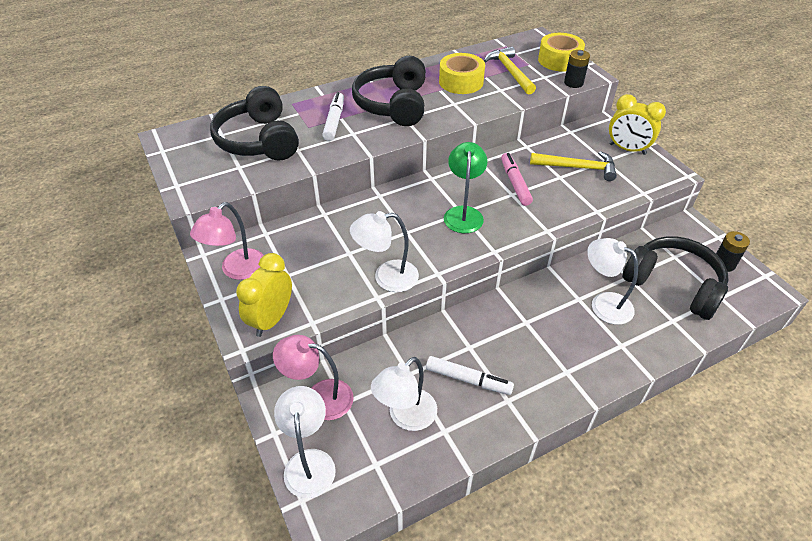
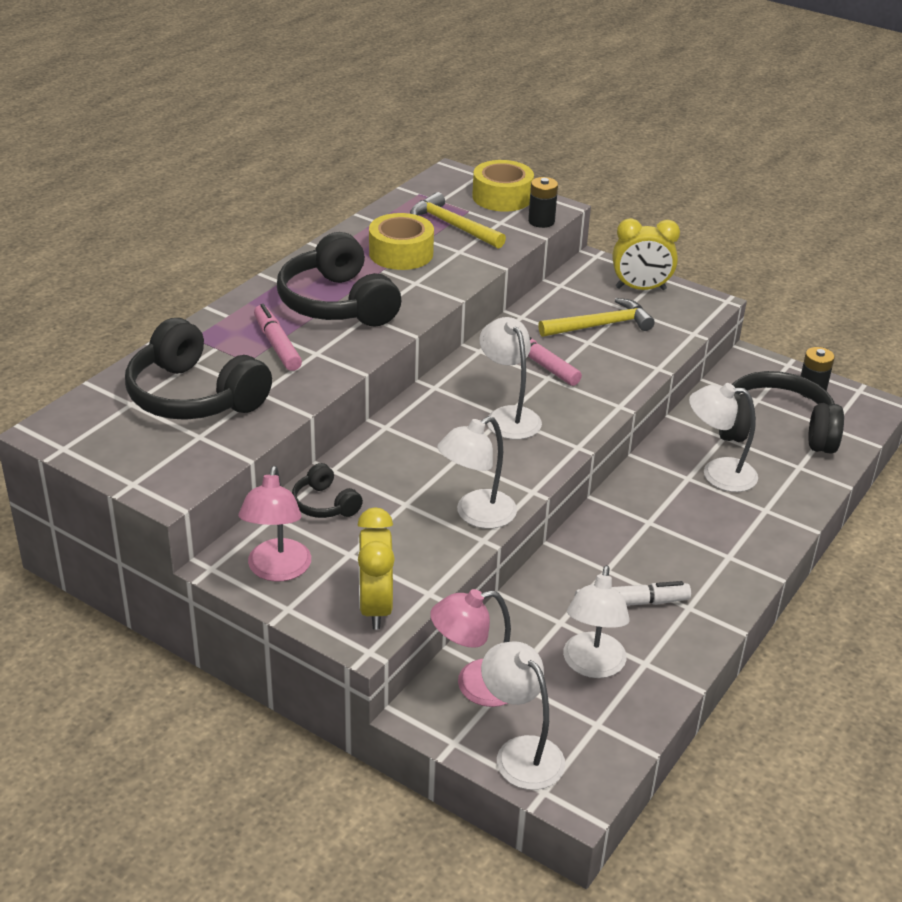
camera: 30 degrees left, 10 degrees down
(300, 235) = (324, 504): none -> black headphones
(334, 121) = (277, 345): white marker -> pink marker
(463, 213) = (508, 416): green lamp -> white lamp

